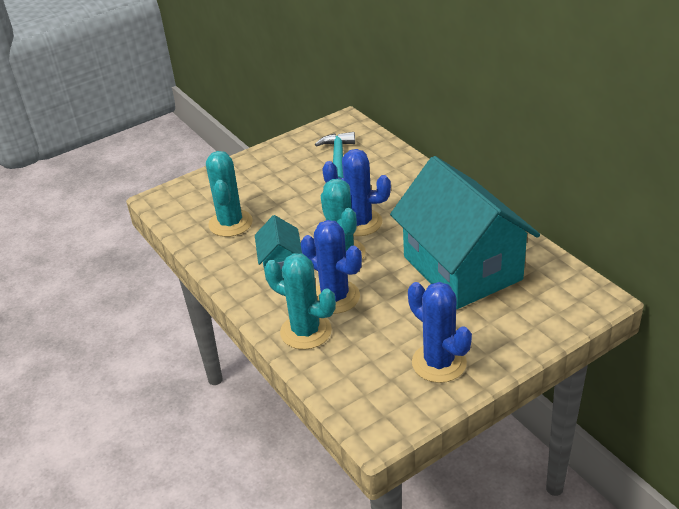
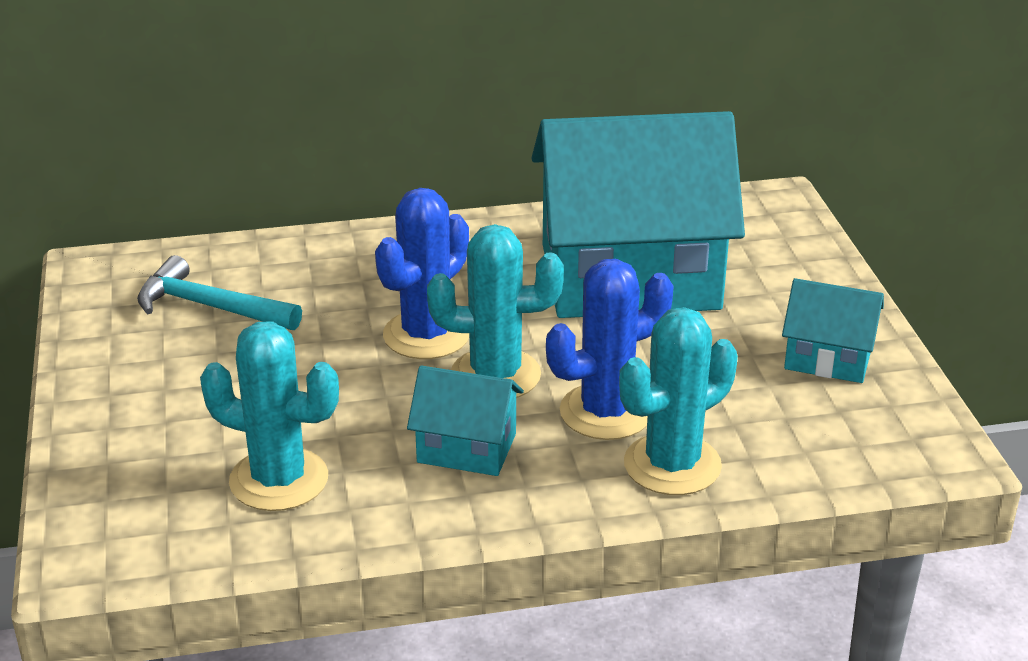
camera: 70 degrees left, 5 degrees down
(439, 363) = (828, 358): blue cactus -> turquoise house

